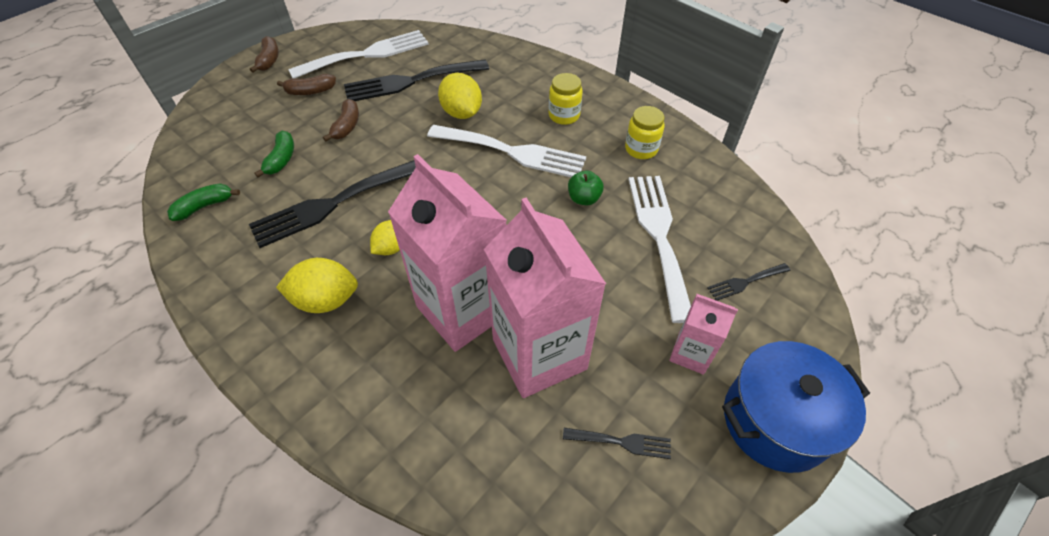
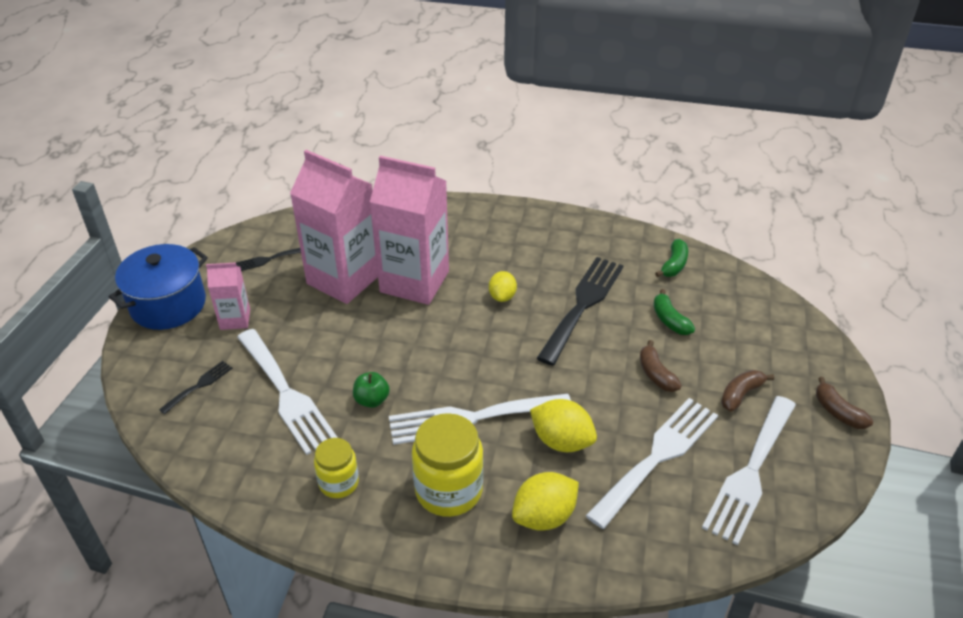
camera: 150 degrees right, 10 degrees down
(326, 300) = (513, 251): yellow lemon -> yellow lemon (544, 516)
(410, 81) = (657, 456): black fork -> white fork
(564, 115) = (449, 490): yellow jar -> yellow jar, size x1.67

